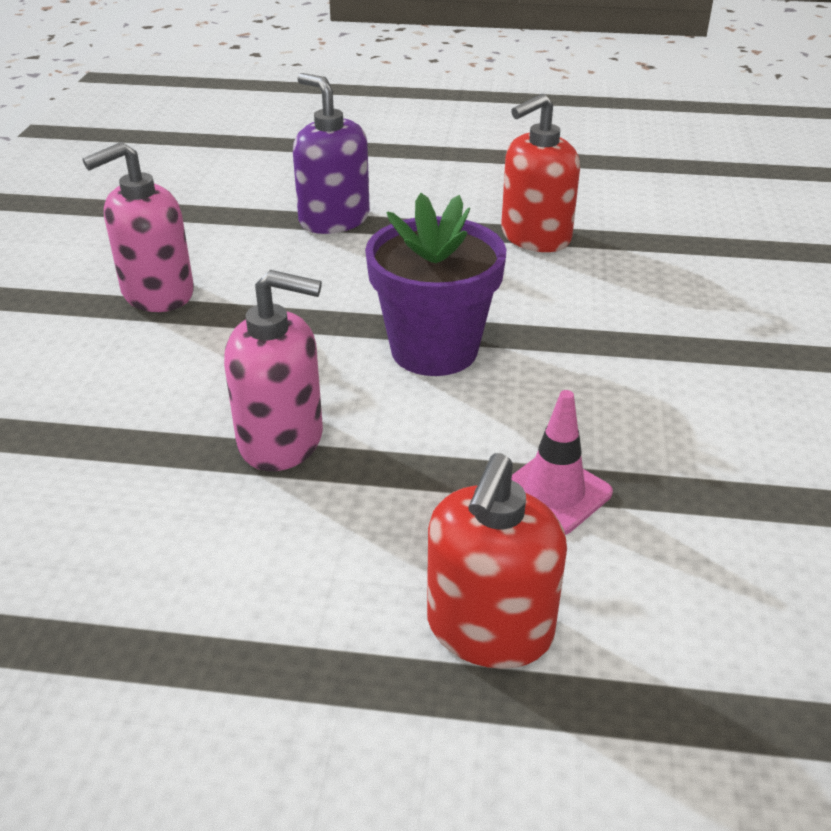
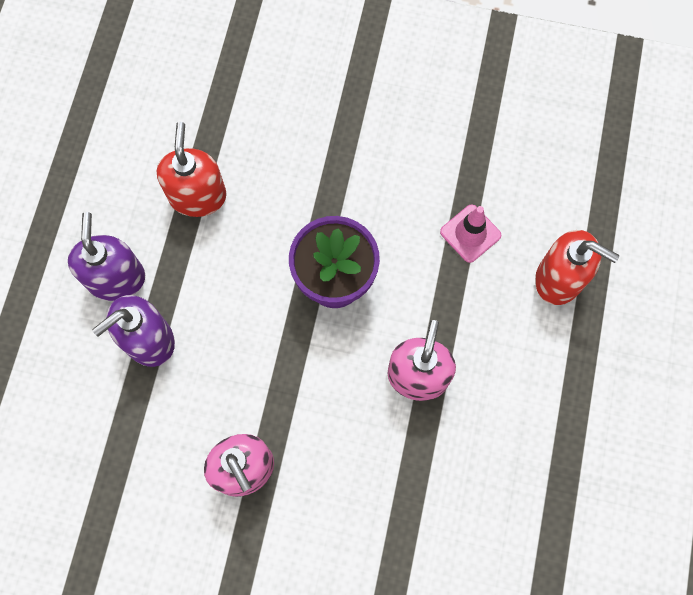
camera: 85 degrees left, 35 degrees up
(410, 195) = (116, 278): none -> purple soap dispenser
(535, 237) = (198, 196): red soap dispenser -> red soap dispenser turned 150 degrees counterclockwise

